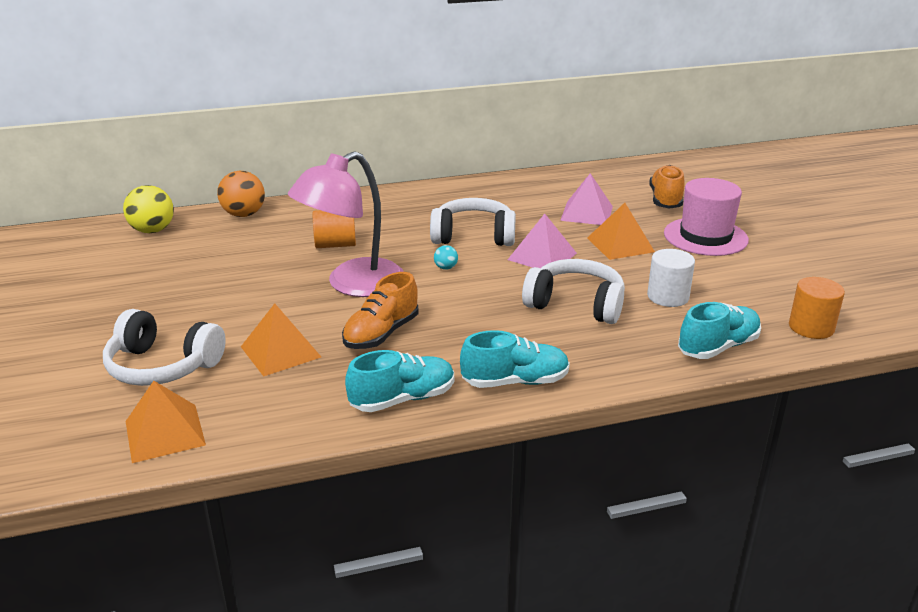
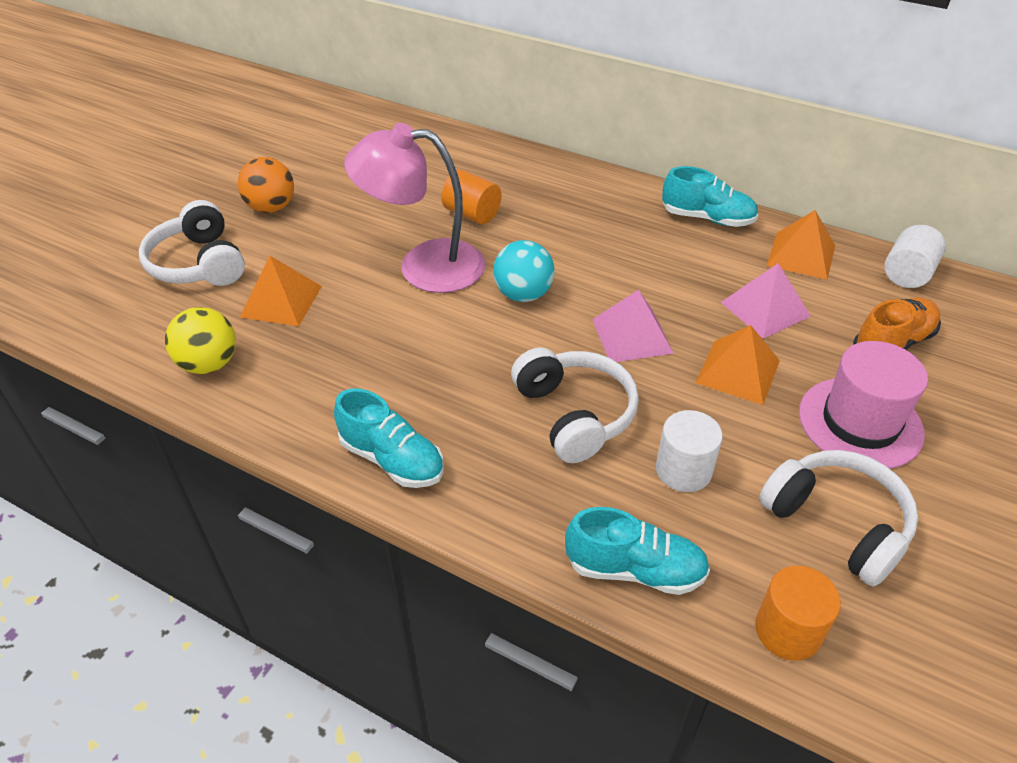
camera: 45 degrees right, 15 degrees up
(152, 230) = (366, 125): yellow ball -> yellow ball (209, 364)
(165, 432) = (122, 325): orange pyramid -> orange pyramid (801, 255)
(244, 214) = (450, 142): orange ball -> orange ball (271, 208)
(381, 334) = (370, 333): orange shoe -> none
(402, 399) = (289, 410): turquoise shoe -> turquoise shoe (707, 218)
(445, 268) = (523, 294): turquoise ball -> turquoise ball, size x2.11
(473, 236) = (602, 272): white headphones -> white headphones (837, 524)
(624, 170) = (907, 274): none -> white cylinder

